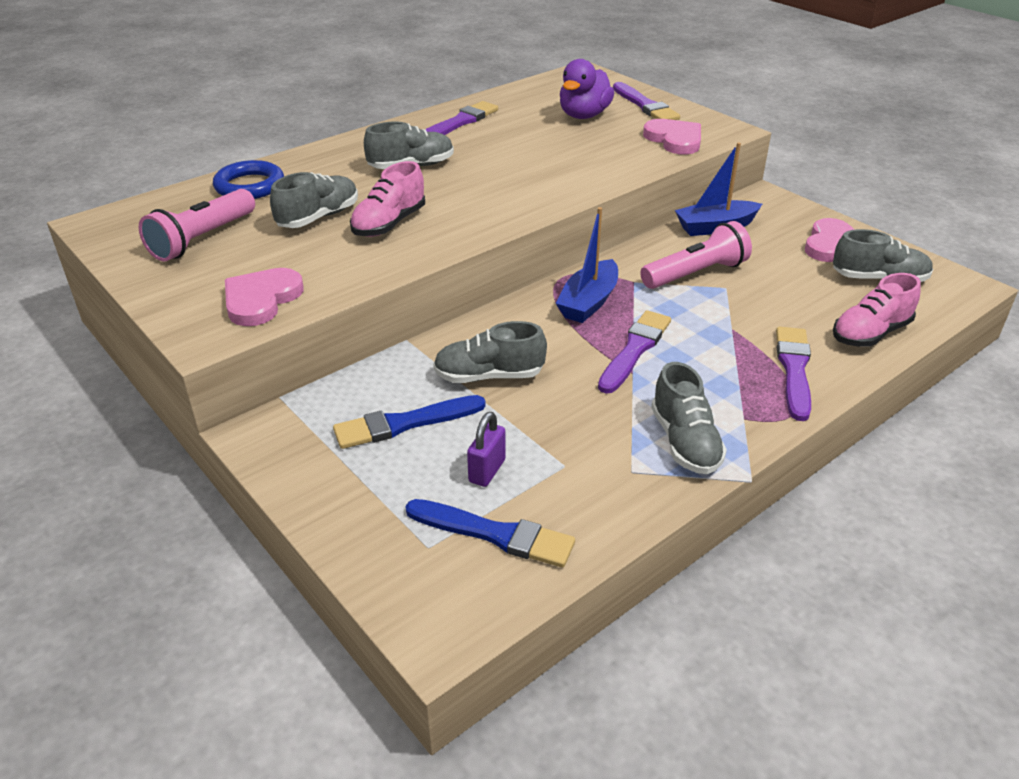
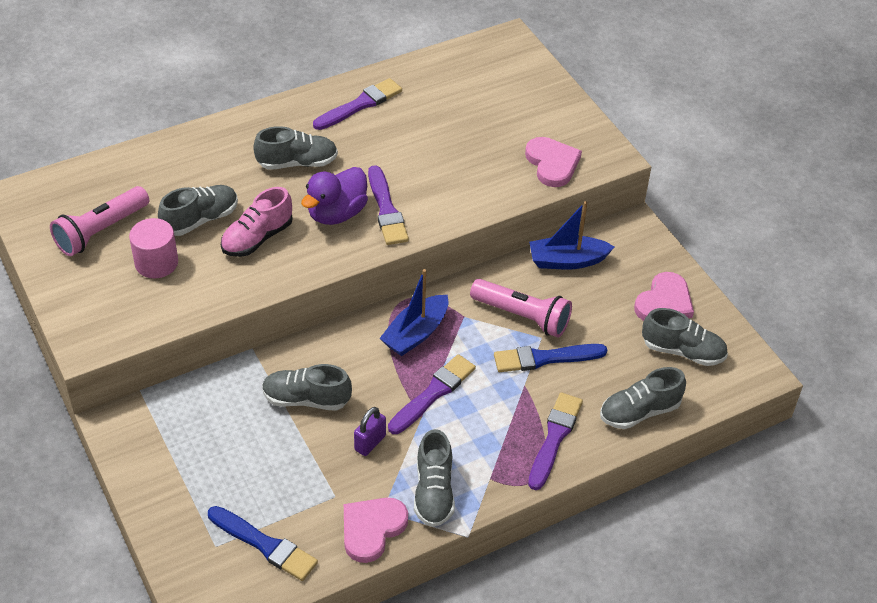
camera: 10 degrees right, 10 degrees up
(249, 186) = (151, 167): blue ring -> none
(261, 300) = (135, 311): pink heart -> pink heart (372, 529)
(276, 256) = (156, 263): none -> pink cylinder
(404, 423) = (228, 434): blue brush -> blue brush (545, 358)
(487, 471) = (276, 490): purple padlock -> purple padlock (370, 443)
(584, 115) = (481, 112): purple duck -> purple duck (336, 213)
(645, 105) = (547, 106): purple brush -> purple brush (386, 209)
(695, 274) = (522, 316): pink flashlight -> pink flashlight turned 45 degrees clockwise
(870, 333) = (639, 412): pink shoe -> grey shoe

